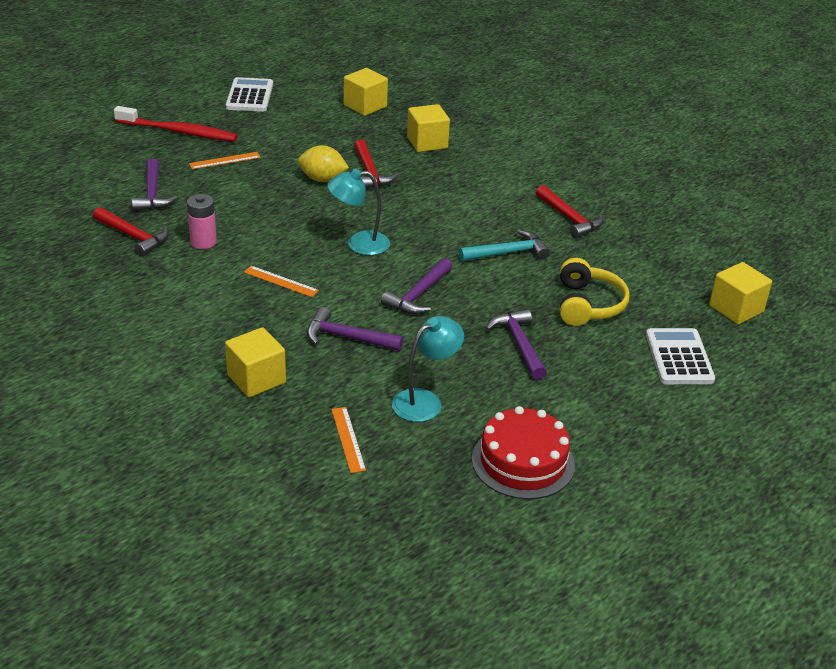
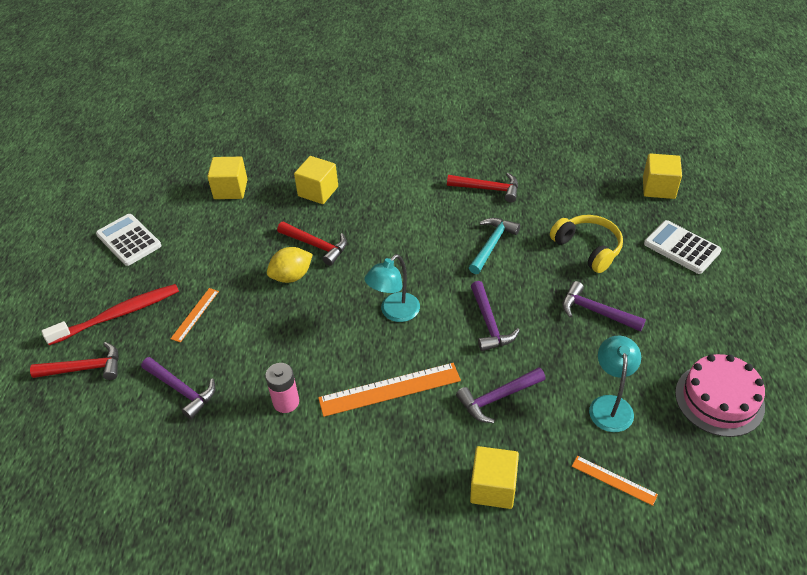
camera: 40 degrees left, 10 degrees up
(134, 237) = (225, 442): red hammer -> red hammer (85, 368)
(281, 281) = (389, 389): orange ruler -> orange ruler, size x1.82
(523, 462) = (719, 399): red cake -> pink cake

